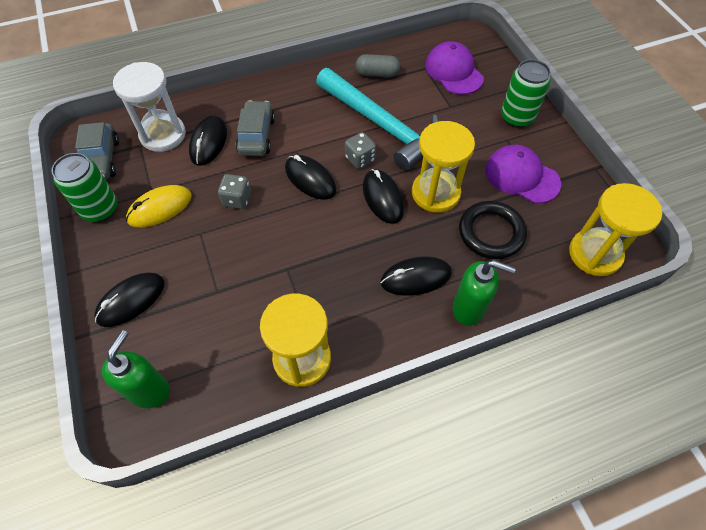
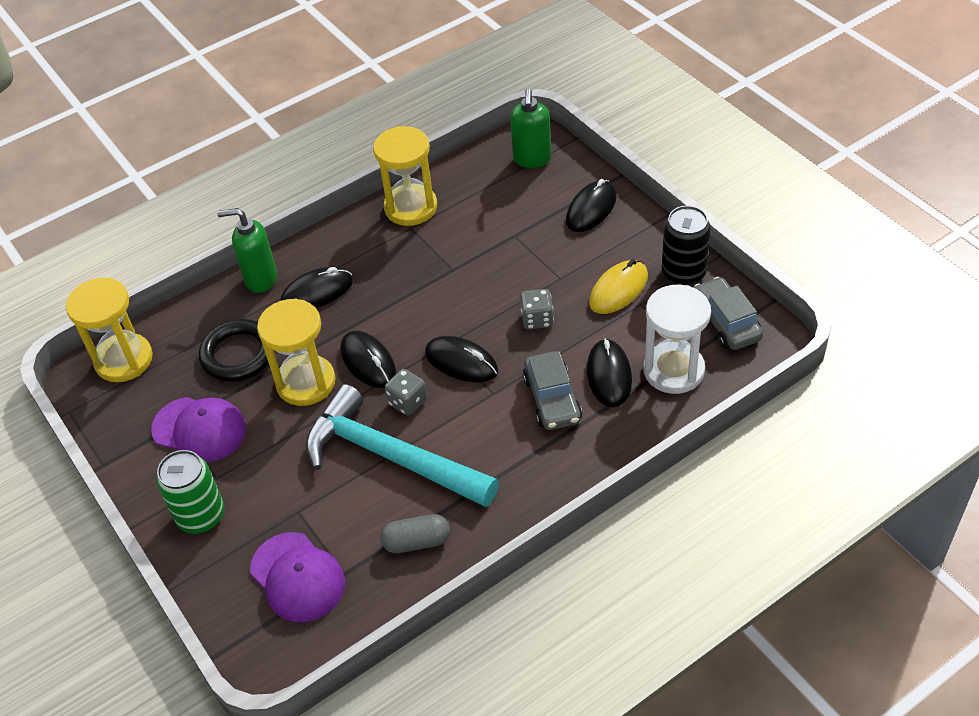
camera: 170 degrees right, 10 degrees down
(100, 209) = (683, 273): green can -> black can

